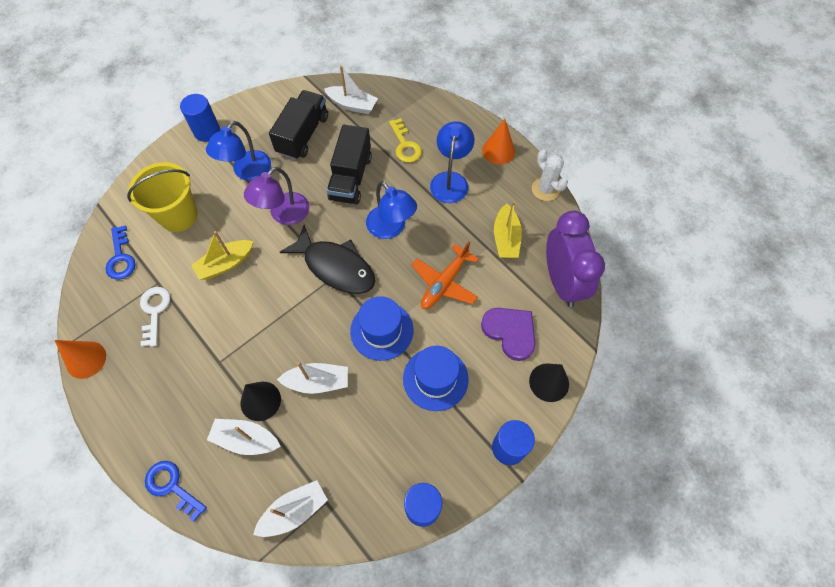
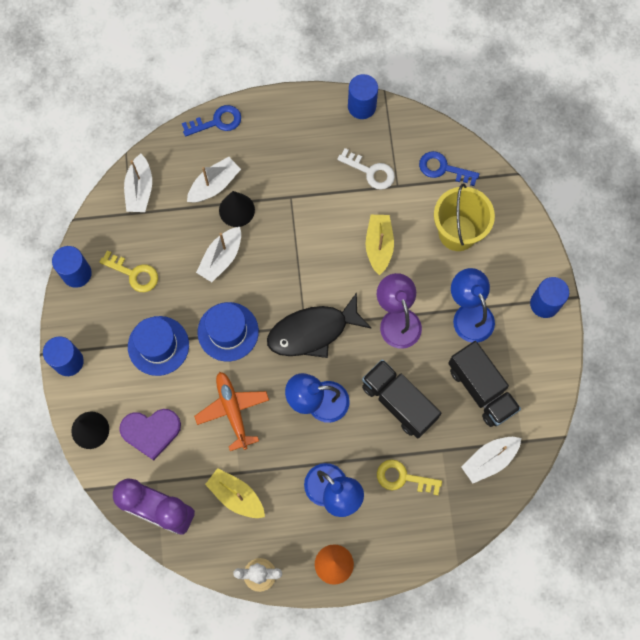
camera: 125 degrees right, 10 degrees up
(86, 359) = (361, 106): orange cone -> blue cylinder
(385, 450) = (134, 273): none -> yellow key

